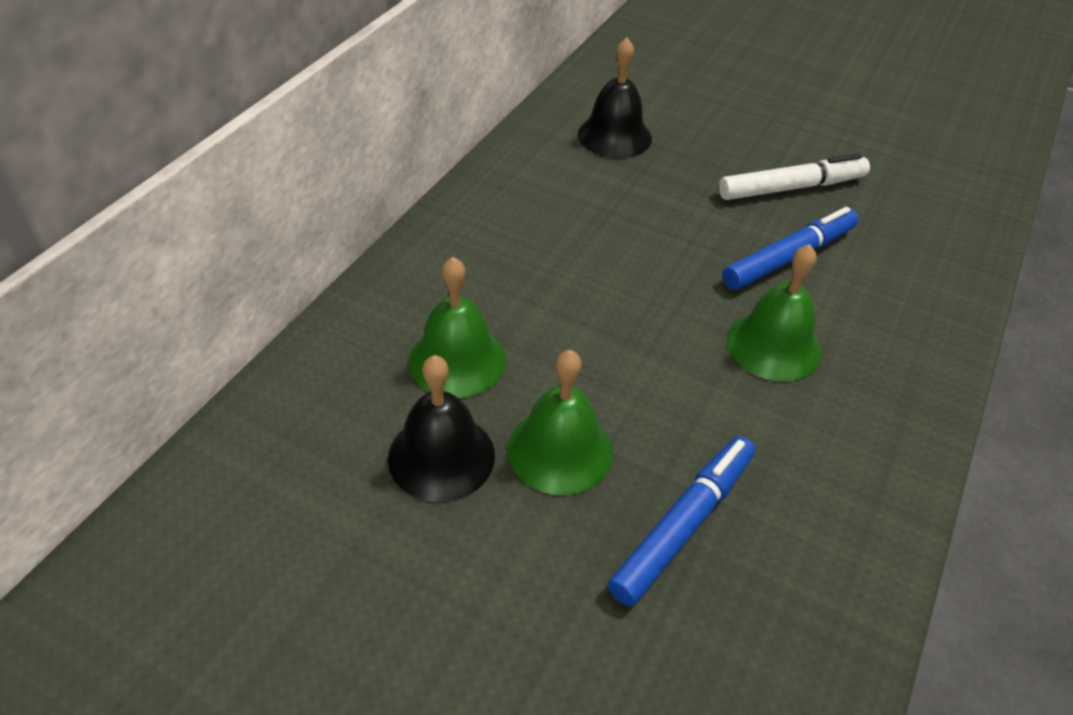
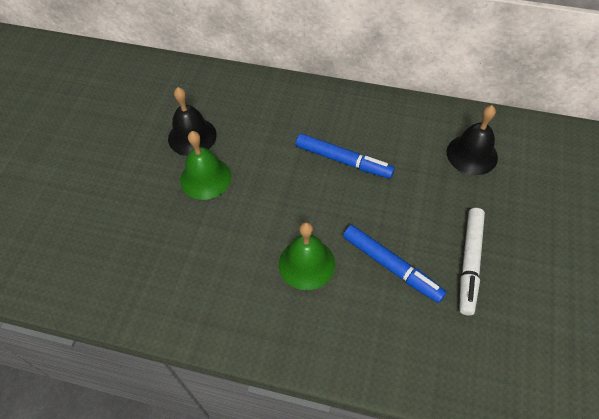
camera: 80 degrees right, 10 degrees up
(457, 360) = (250, 127): green bell -> none
(682, 524) = (173, 234): blue marker -> blue marker (343, 160)
(791, 187) = (470, 263): white marker -> white marker turned 45 degrees clockwise

